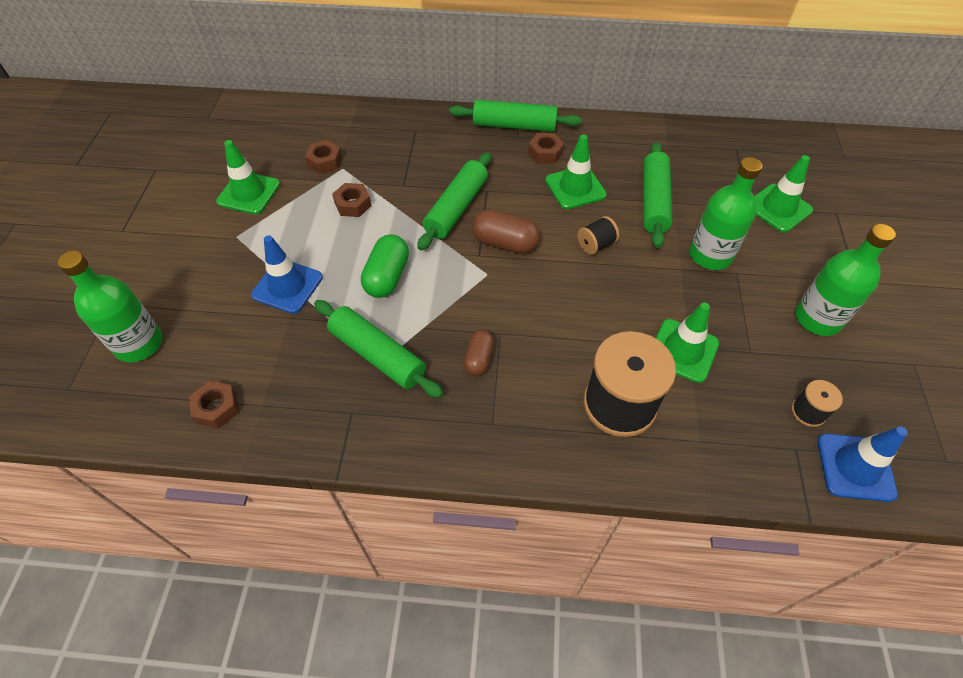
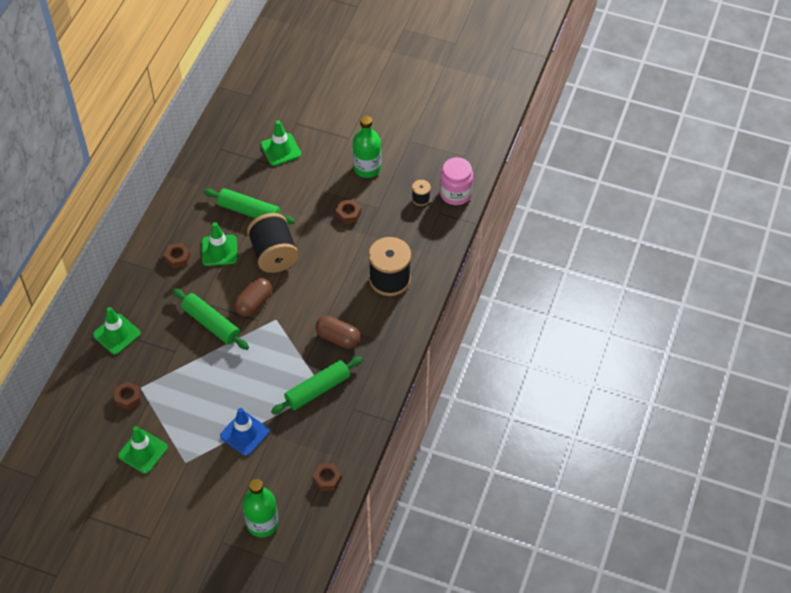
camera: 75 degrees left, 0 degrees up
(353, 204) = (182, 385): brown nut -> brown nut (348, 214)
(387, 277) = (257, 375): green capsule -> none
(479, 359) = (338, 338): brown capsule -> brown capsule, size x1.55
(514, 126) = (140, 269): green rolling pin -> none
(596, 245) = (274, 254): black spool -> black spool, size x2.18
(683, 351) = (366, 238): green traffic cone -> green traffic cone (116, 334)
(710, 255) = (304, 199): green bottle -> none
(855, 467) = (455, 193): blue traffic cone -> pink jar

